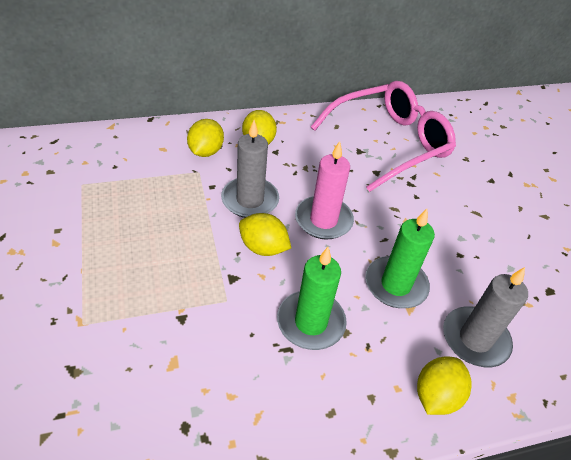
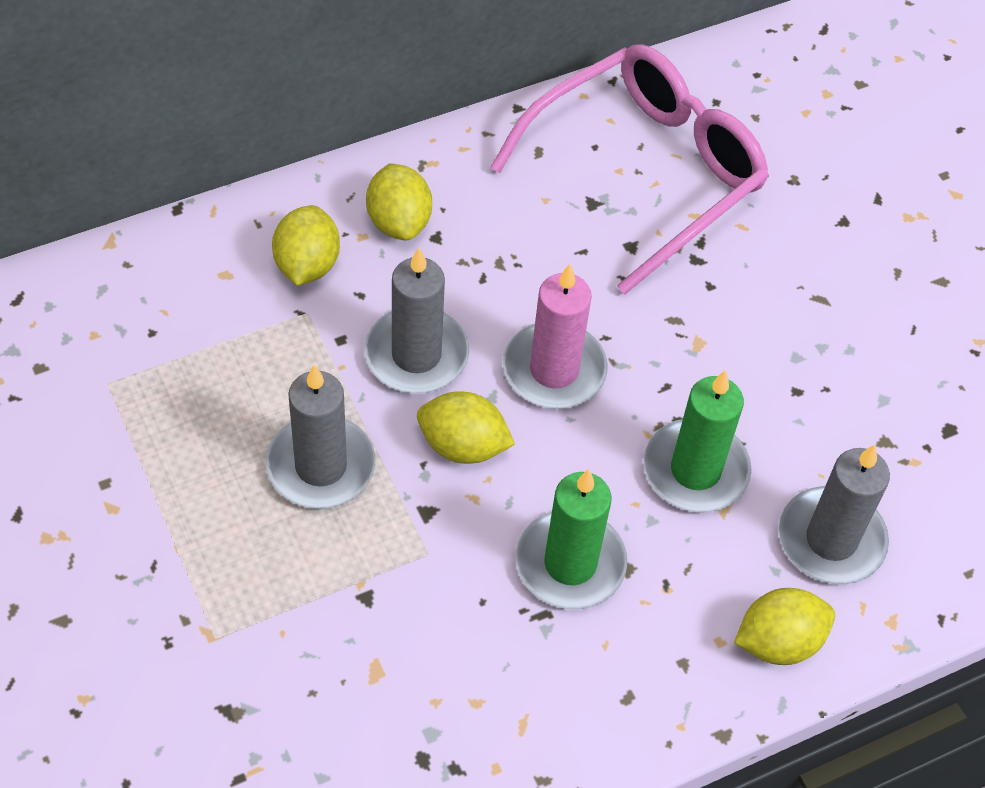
camera: 10 degrees left, 10 degrees up
(180, 243) = (321, 466): none -> grey candle
(436, 396) = (778, 641): yellow lemon -> yellow lemon turned 45 degrees clockwise

